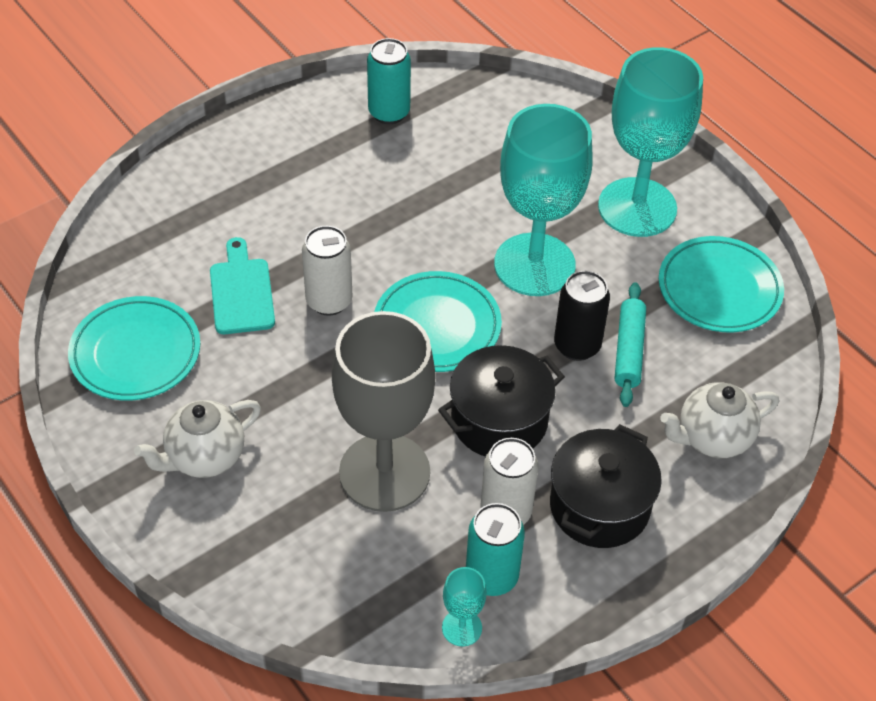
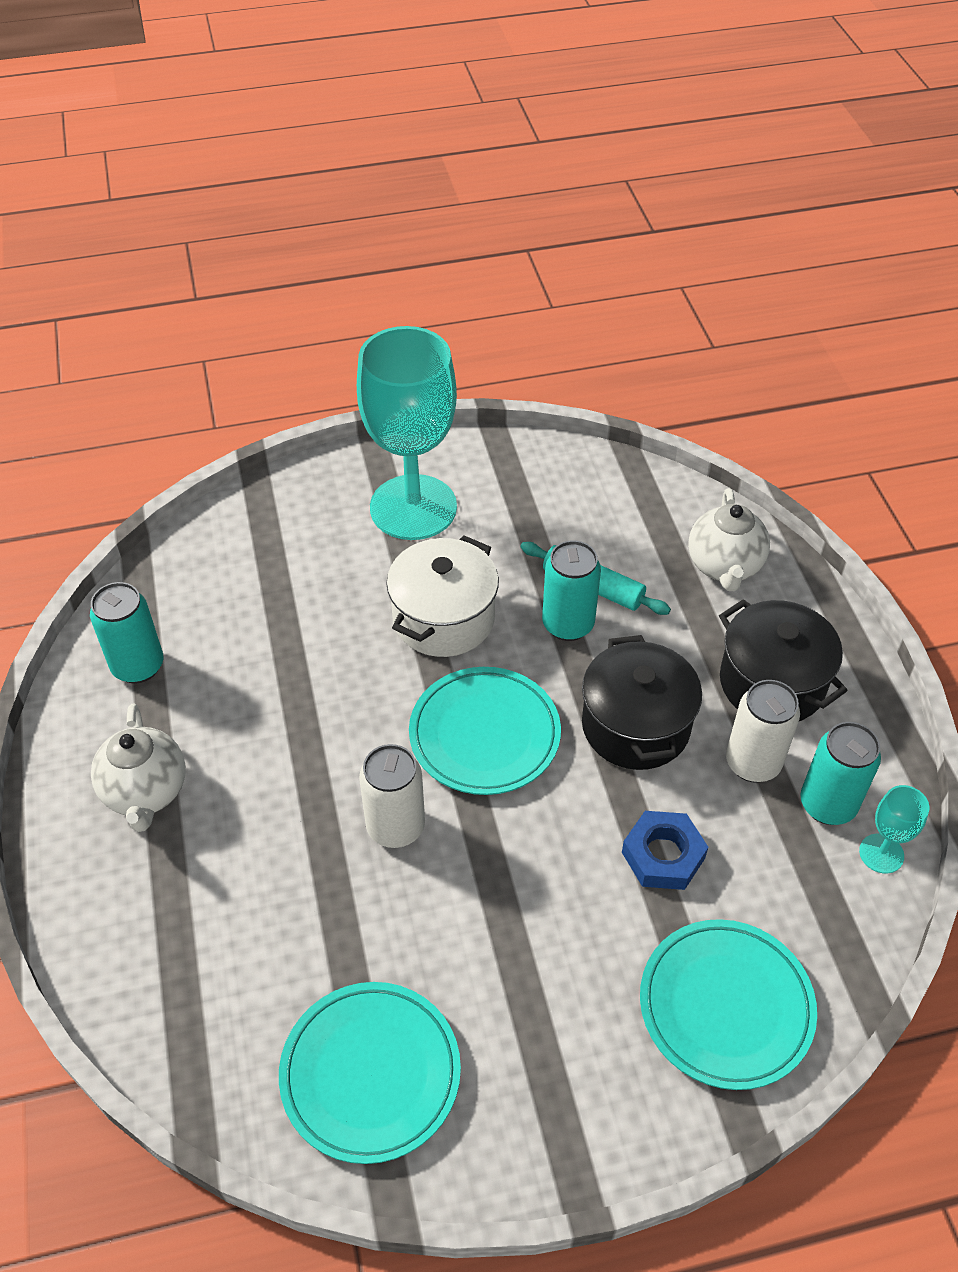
camera: 65 degrees left, 0 degrees up
(204, 457) = (571, 1039): white teapot -> white teapot (146, 792)
(241, 292) = (333, 916): turquoise cutting board -> none
(384, 472) = (663, 855): grey goblet -> blue nut
(534, 265) = (443, 618): turquoise goblet -> white pot
(577, 345) = (568, 624): black can -> turquoise can
(719, 289) = (550, 489): turquoise plate -> turquoise plate (725, 1006)

